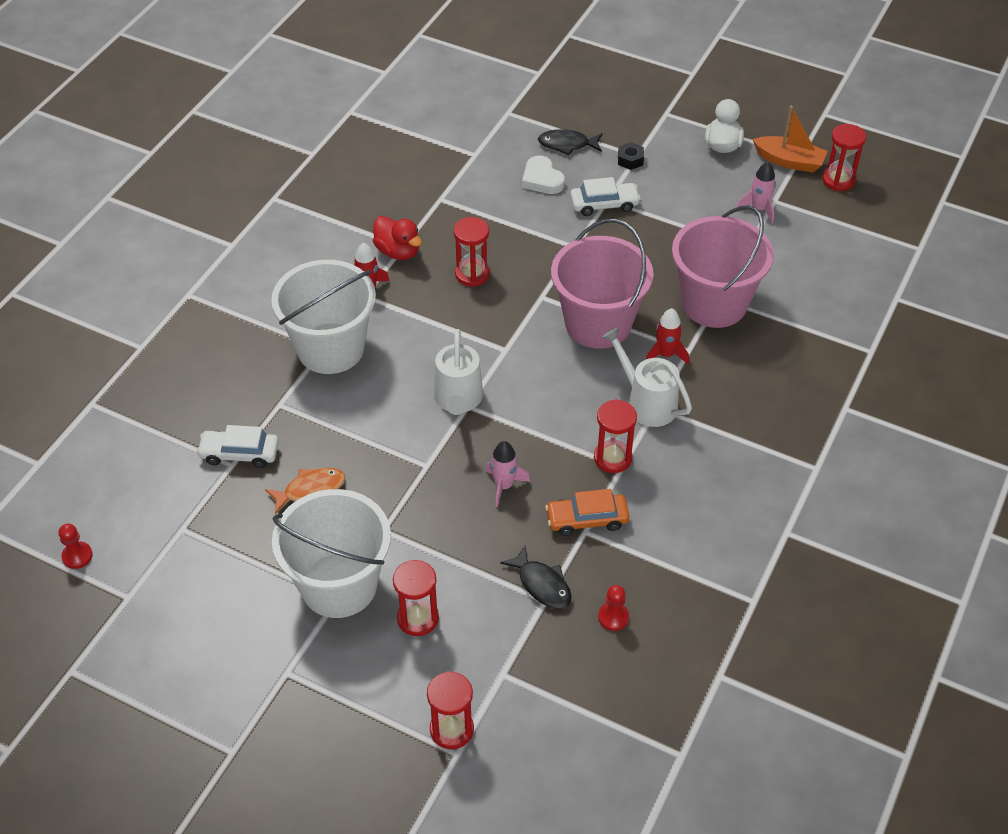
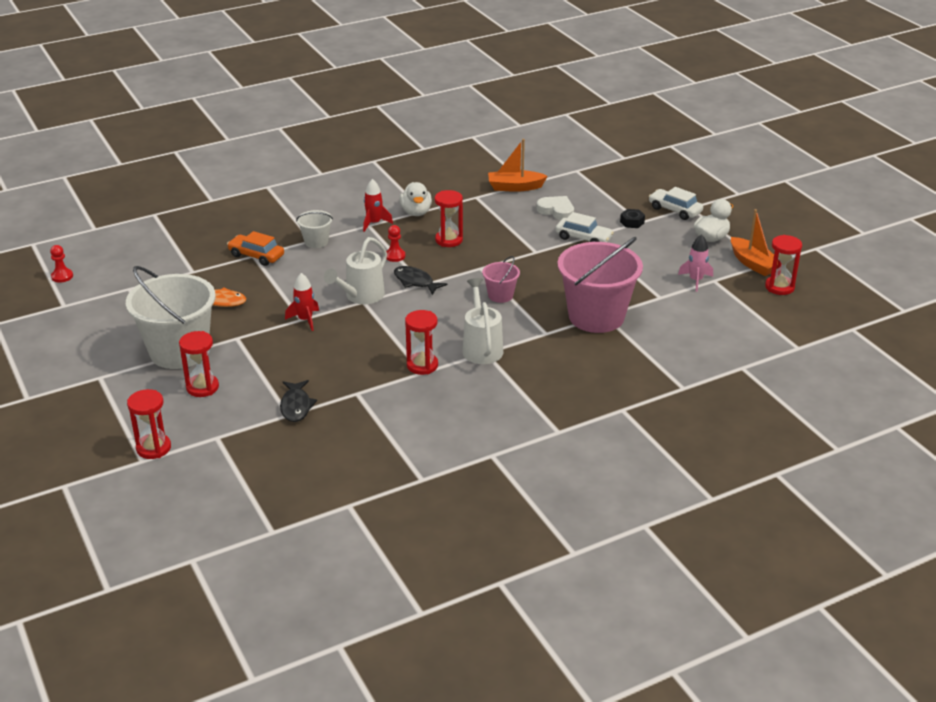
camera: 35 degrees right, 15 degrees down
(239, 453) = (203, 268): white car -> white car (675, 210)
(330, 348) = (316, 242): white bucket -> white bucket, size x0.46
(398, 251) = (416, 212): red duck -> white duck
(468, 166) = (515, 187): none -> orange boat
(504, 486) = (335, 349): pink rocket -> none
(542, 179) = (556, 211): white heart -> white heart turned 120 degrees clockwise
(567, 144) = (597, 199): black fish -> black fish (415, 282)
(587, 519) = (365, 388): orange car -> orange car (256, 256)
(598, 324) = (500, 295): pink bucket -> pink bucket, size x0.46
(613, 617) = (319, 443): red pawn -> red pawn (395, 256)
(665, 354) = (527, 329): red rocket -> red rocket (305, 320)

